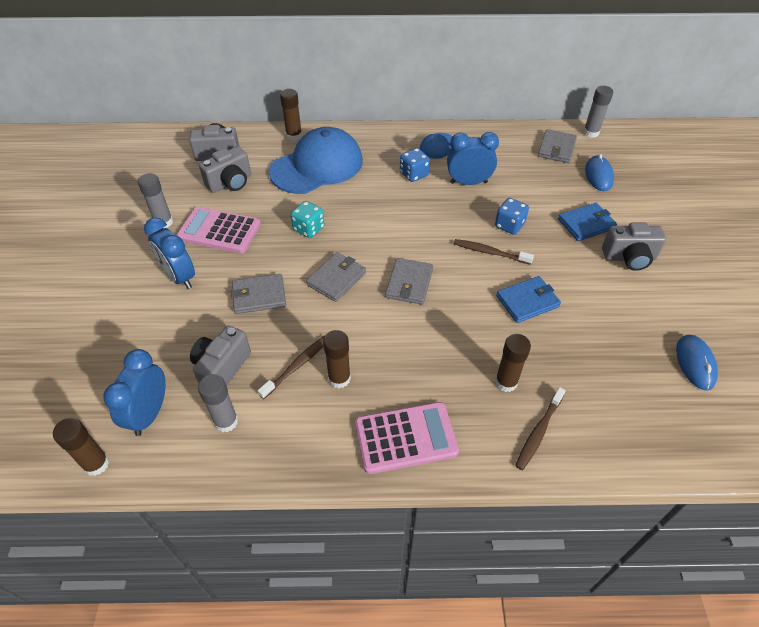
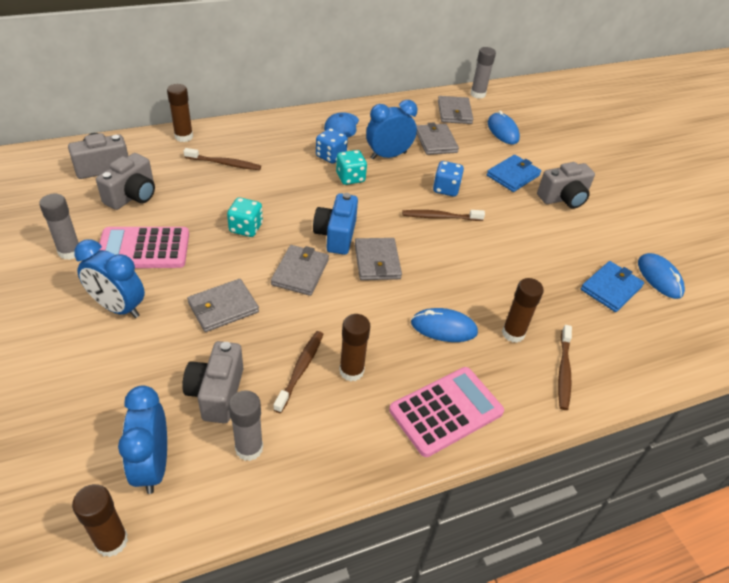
camera: 25 degrees left, 5 degrees down
(317, 166) = (224, 163): blue cap -> brown toothbrush
(383, 251) = (336, 235): none -> blue camera
(422, 198) = (350, 178): none -> turquoise dice
(441, 360) = (443, 328): none -> blue mouse
(522, 176) = (436, 141): none -> grey wallet
(527, 301) = (496, 255): blue wallet -> blue wallet (611, 288)

